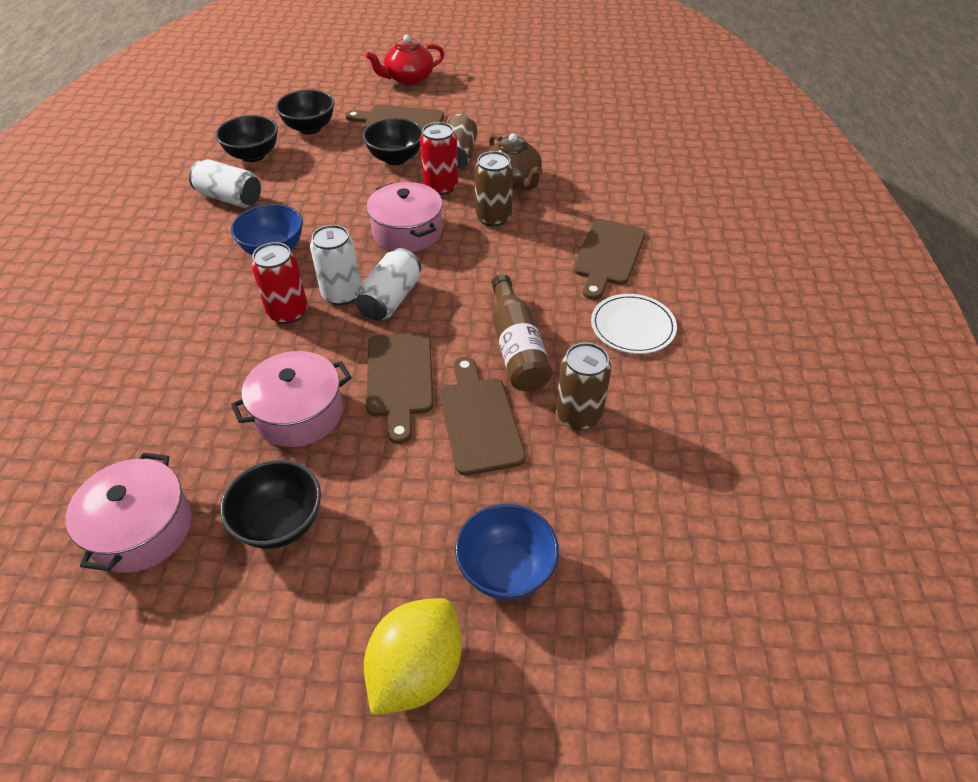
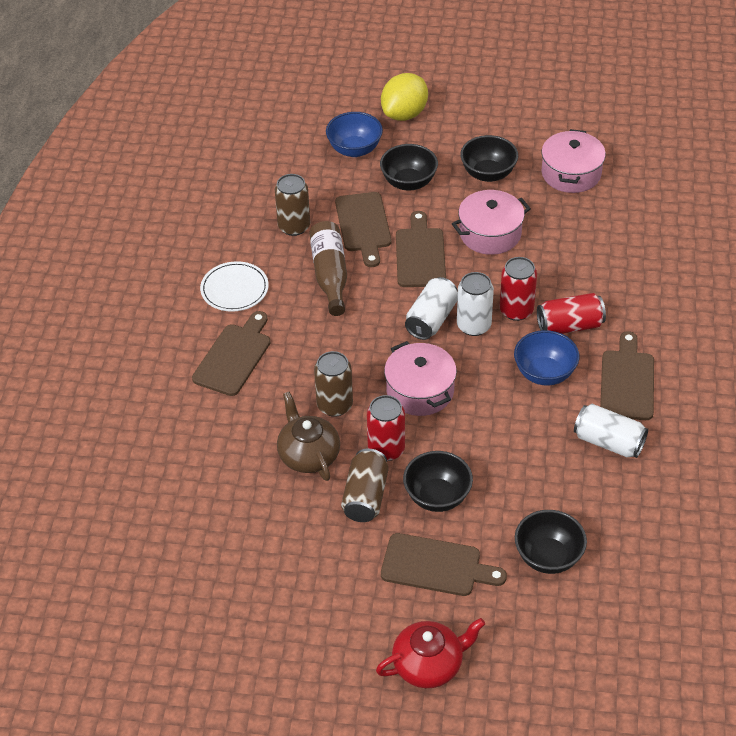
camera: 175 degrees left, 0 degrees up
(189, 246) = (627, 381): none -> brown cutting board
(229, 297) = (569, 326): none -> red can
(253, 155) = (604, 508): black bowl -> black bowl (408, 182)

